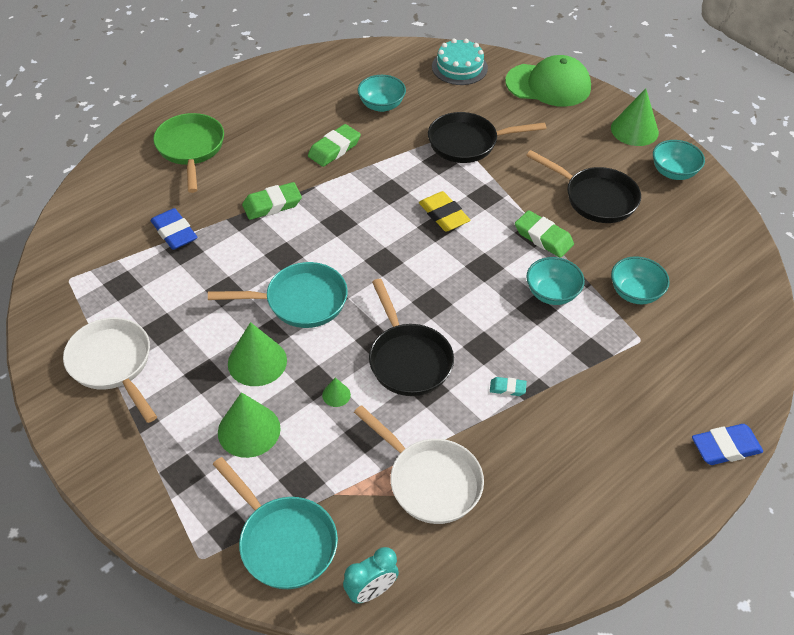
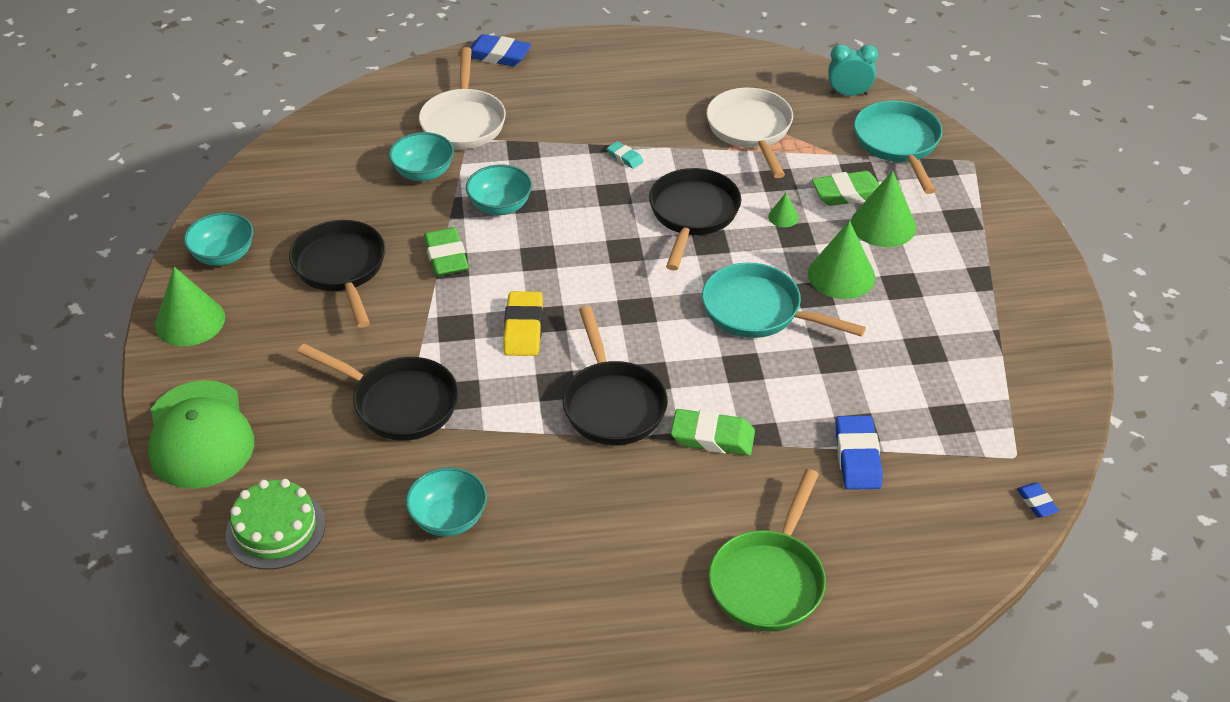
camera: 145 degrees left, 5 degrees down
(46, 255) = (1036, 502): none -> blue eraser
(113, 364) = (994, 337): white pan -> white pan (463, 122)
(334, 149) = (573, 479): green eraser -> green eraser (847, 193)
(347, 196) = (612, 404): none -> black pan
(459, 67) = (275, 529): turquoise cake -> green cake
(548, 85) = (200, 435): green cap -> green cap turned 150 degrees counterclockwise

